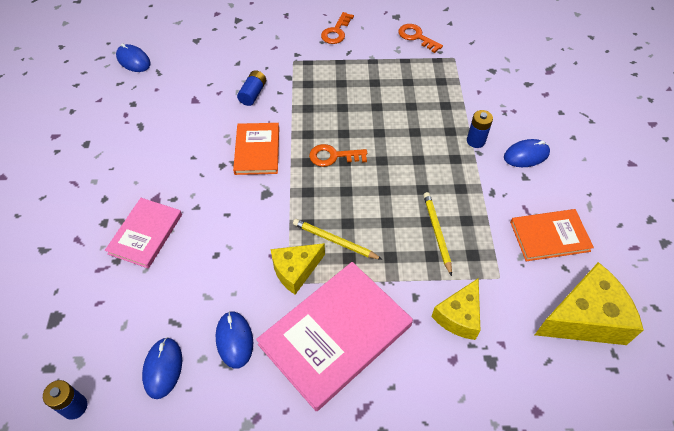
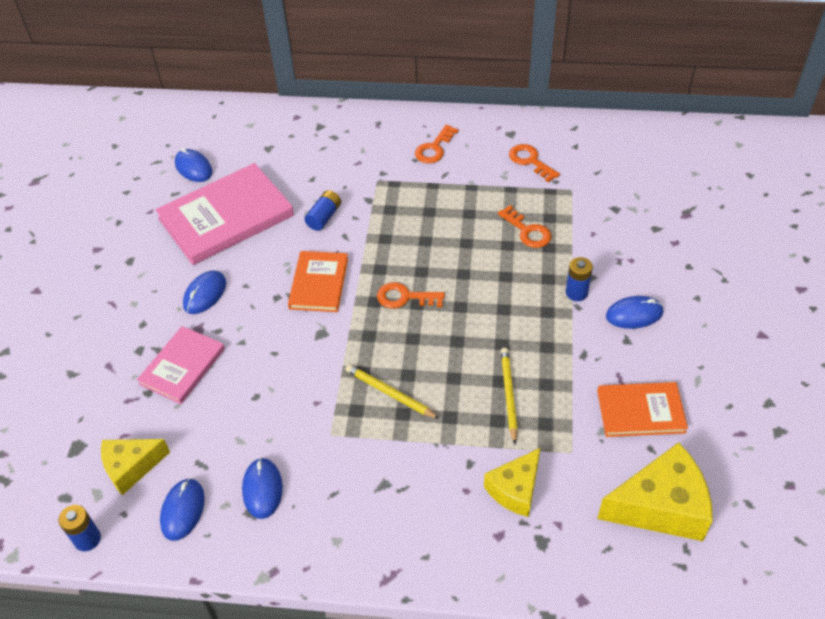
camera: 10 degrees right, 5 degrees down
(157, 167) = (205, 294): none -> blue mouse
(295, 270) = (340, 422): yellow cheese -> yellow cheese (131, 467)
(335, 335) = (373, 495): pink book -> pink book (226, 217)
(425, 93) = (527, 231): none -> orange key

